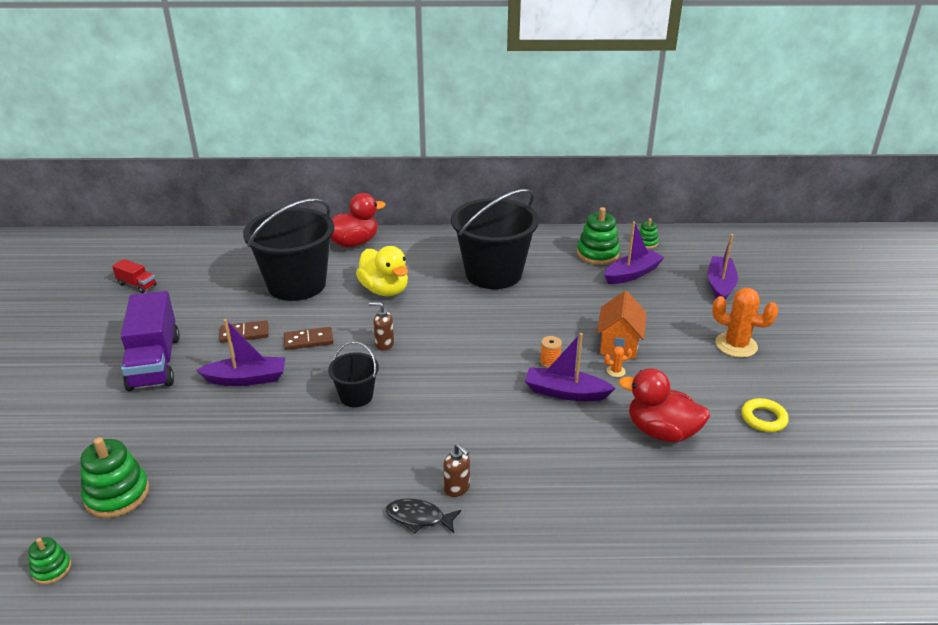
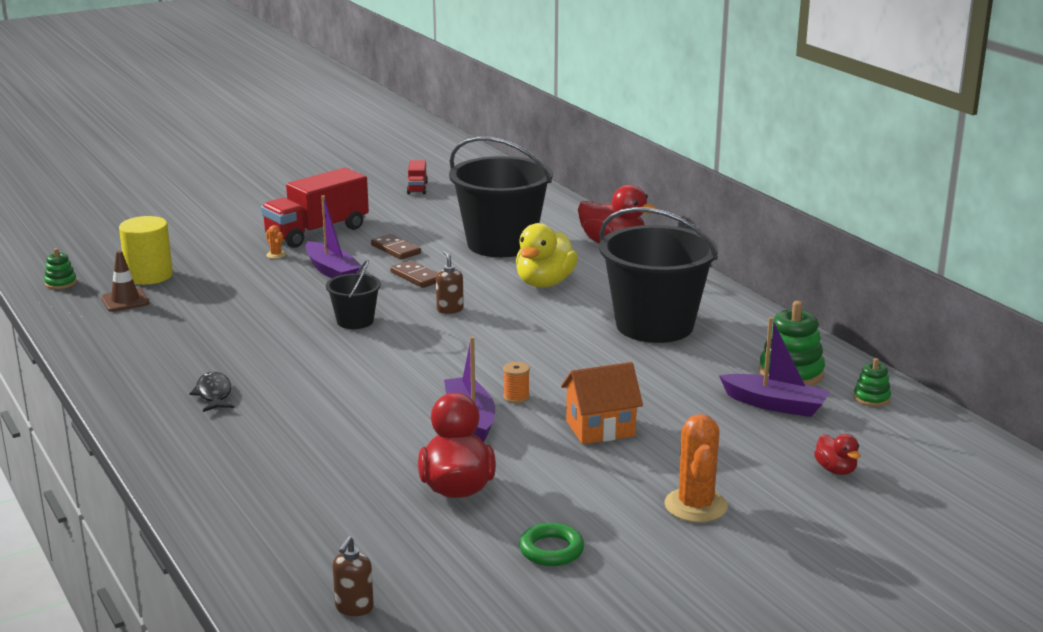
camera: 60 degrees right, 10 degrees down
(117, 494) = (149, 276): green stacking toy -> yellow cylinder
(154, 362) = (317, 232): purple truck -> red truck
(157, 527) = (125, 300): none -> brown traffic cone
(457, 488) = (266, 400): brown soap dispenser -> brown soap dispenser (354, 608)
(616, 371) = (543, 438): orange cactus -> orange cactus (276, 255)
(720, 285) = (835, 470): purple boat -> red duck
(763, 418) = (551, 550): yellow ring -> green ring

